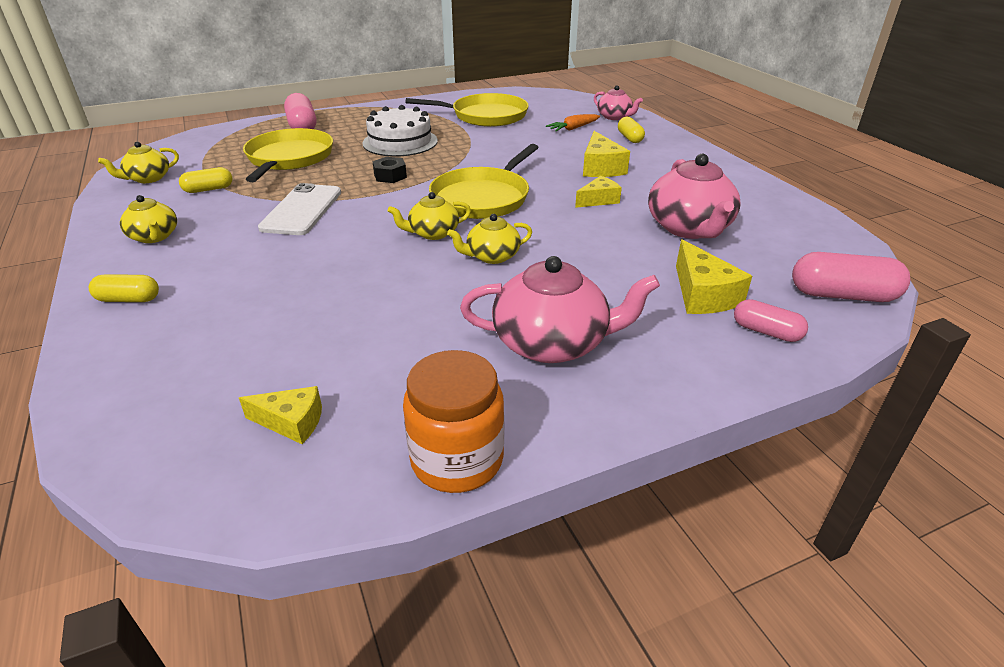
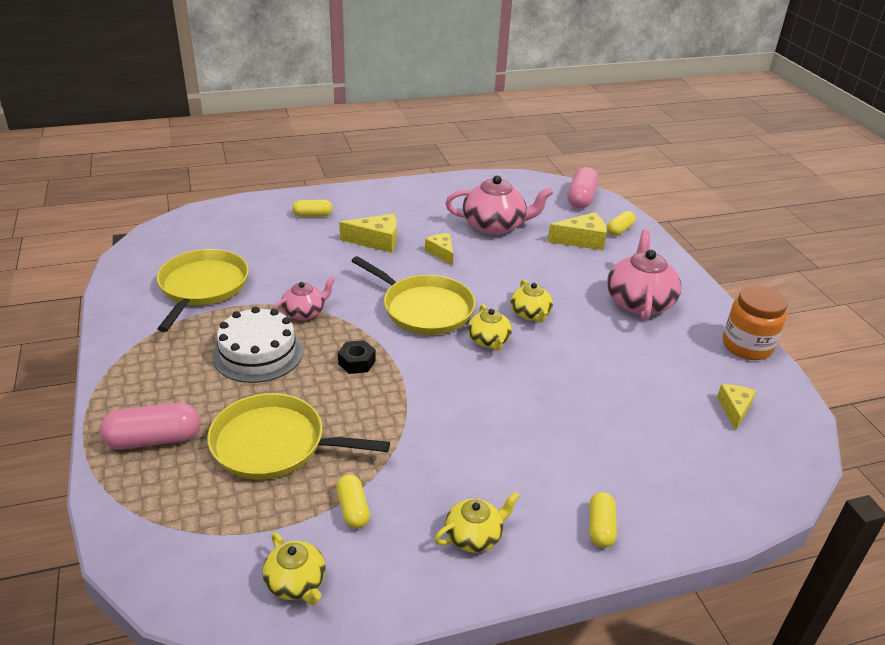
camera: 85 degrees left, 0 degrees up
(302, 210) = (427, 423): white phone -> none
(573, 128) = (272, 239): orange carrot -> none
(614, 117) = (252, 212): pink teapot -> pink teapot (305, 312)
(766, 332) = (619, 230): pink capsule -> yellow capsule

